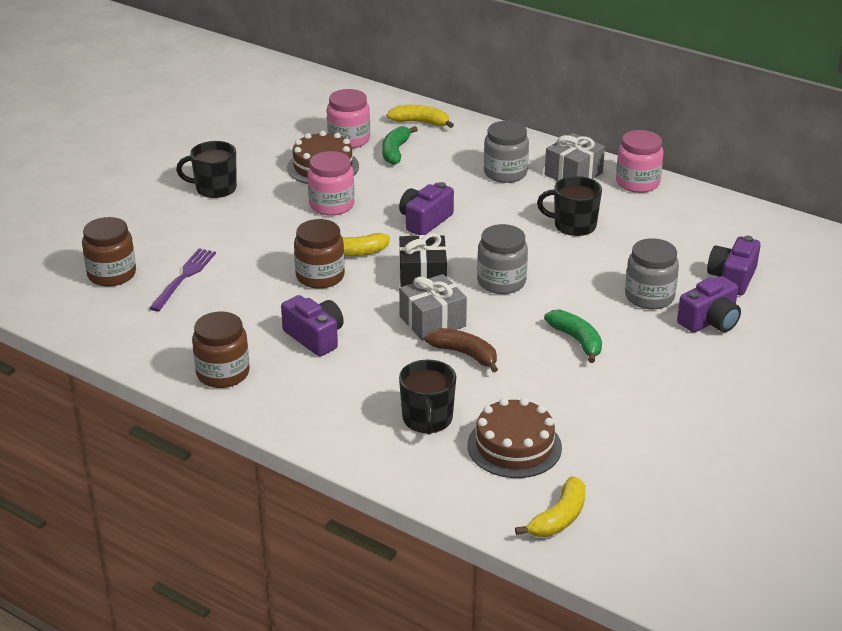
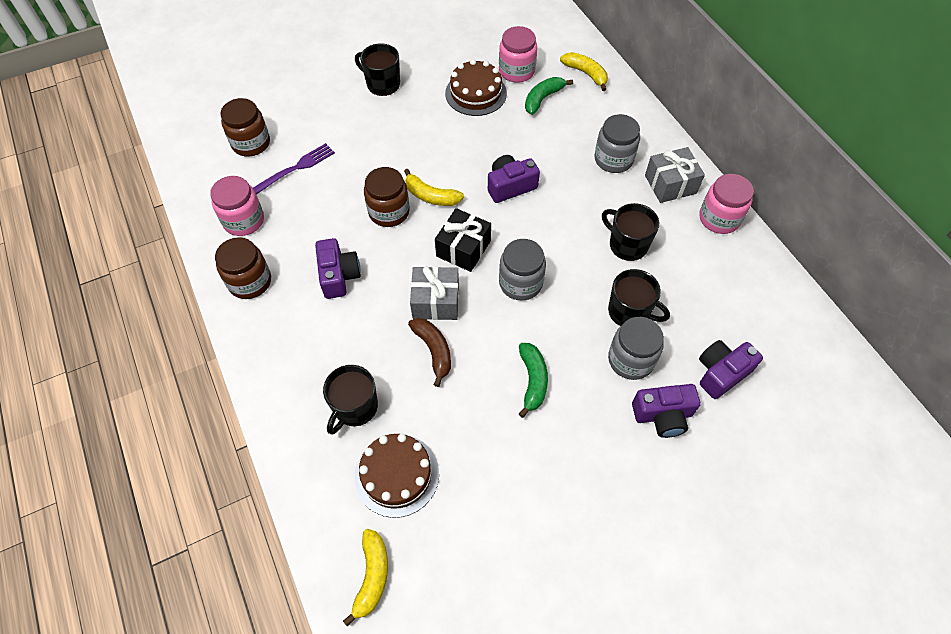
camera: 30 degrees right, 25 degrees up
(331, 205) = (452, 138): pink jar -> pink jar (244, 220)
(559, 518) = (372, 576): yellow banana -> yellow banana turned 60 degrees counterclockwise
(618, 267) = (629, 312): none -> black mug

